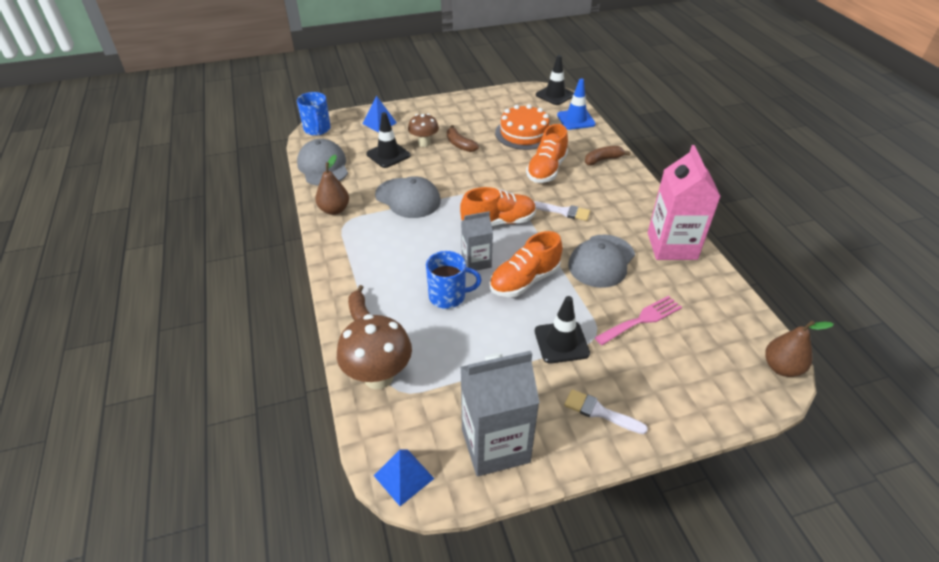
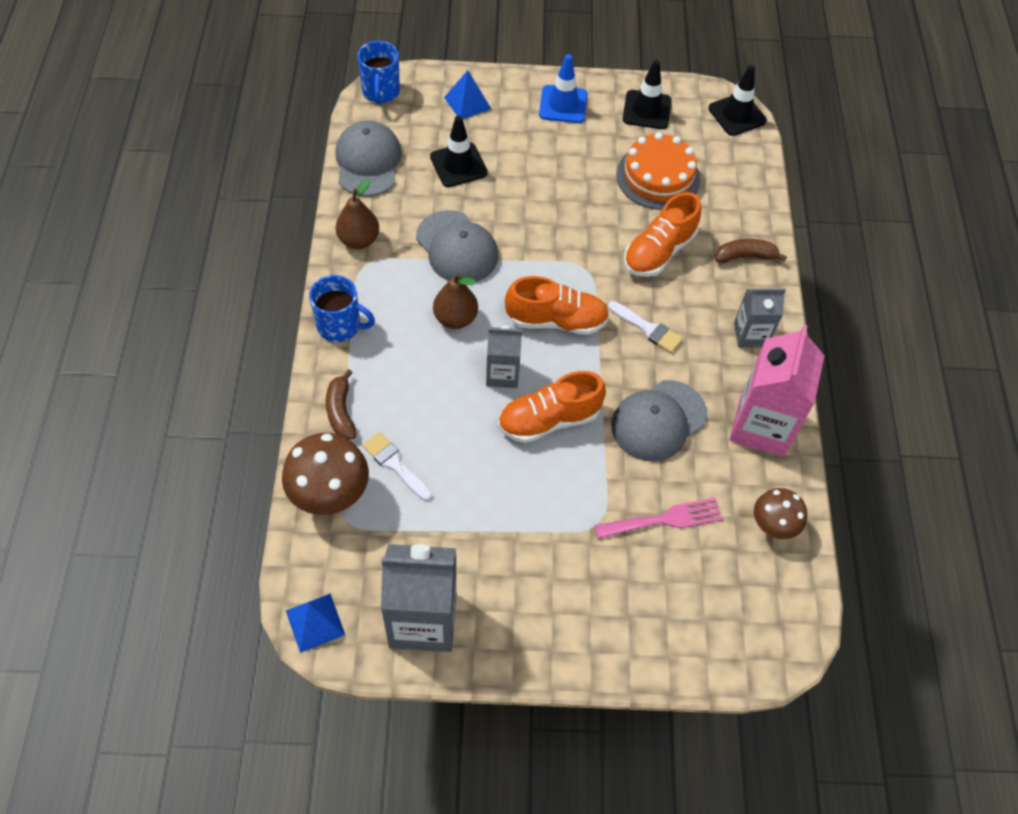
camera: 15 degrees right, 15 degrees up
(424, 143) = (513, 157): brown mushroom -> brown mushroom (772, 526)
(448, 296) = (448, 414): blue mug -> blue mug (340, 326)
(459, 144) = (560, 173): brown banana -> none
(561, 342) = (553, 519): black traffic cone -> black traffic cone (646, 110)
(576, 120) = (744, 171): blue traffic cone -> blue traffic cone (563, 104)
(599, 412) = (554, 620): white brush -> white brush (395, 464)
(632, 198) = (750, 334): none -> grey carton
(781, 367) = (797, 637): brown pear -> brown pear (455, 318)

